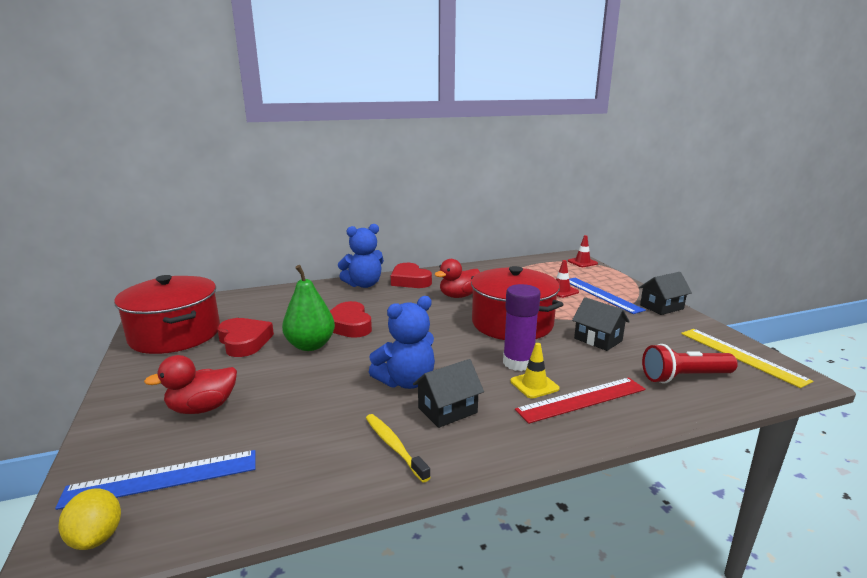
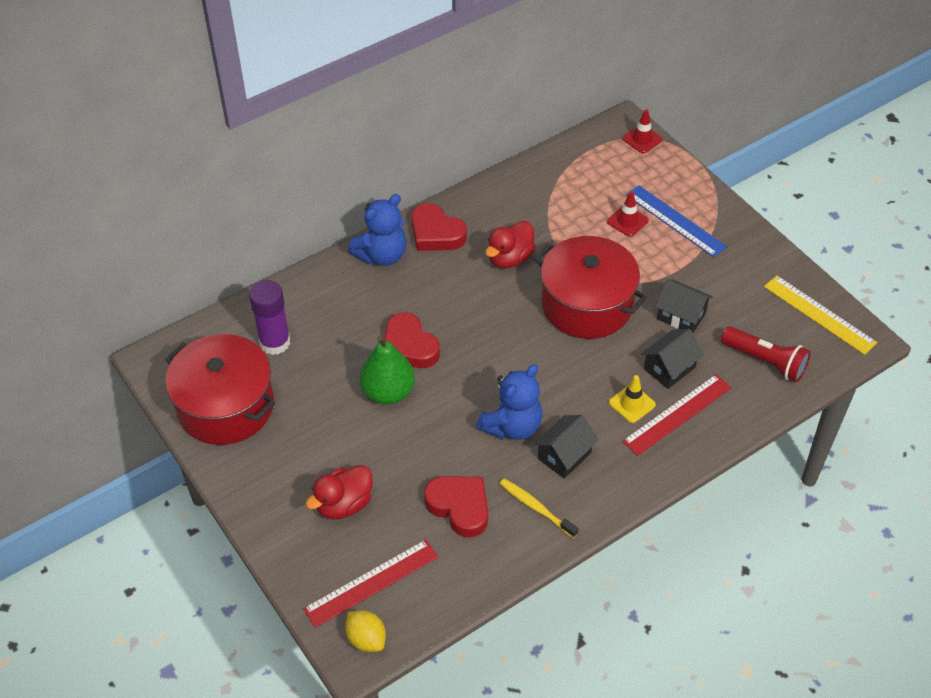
camera: 15 degrees left, 30 degrees up
(162, 478) = (371, 583): blue ruler -> red ruler
(244, 341) = (312, 401): red heart -> red heart (459, 507)
(518, 363) = (609, 373): purple glue stick -> purple glue stick (275, 342)
(661, 307) = (743, 235): black house -> black house (669, 368)
(684, 377) = (765, 361): red flashlight -> red flashlight turned 120 degrees counterclockwise

